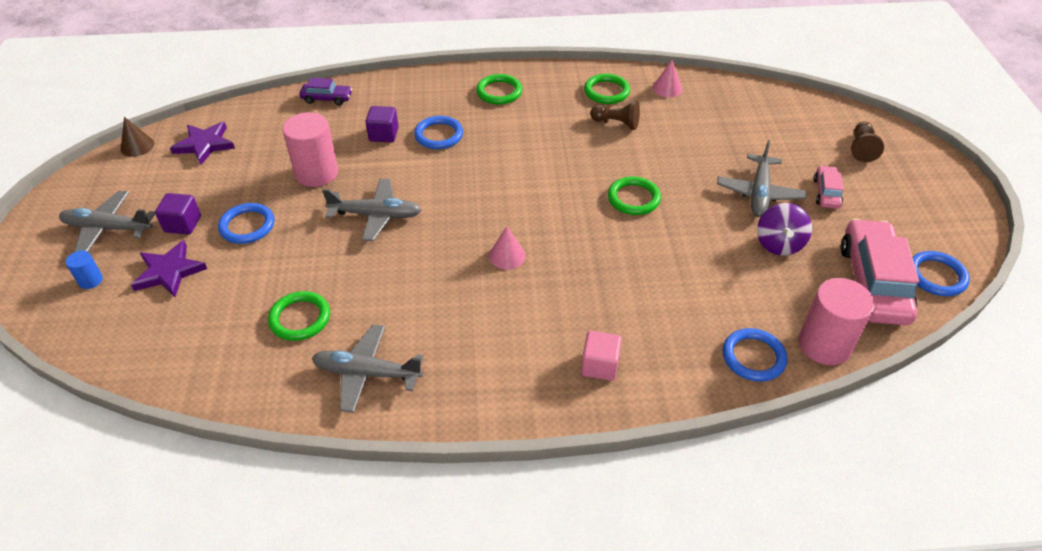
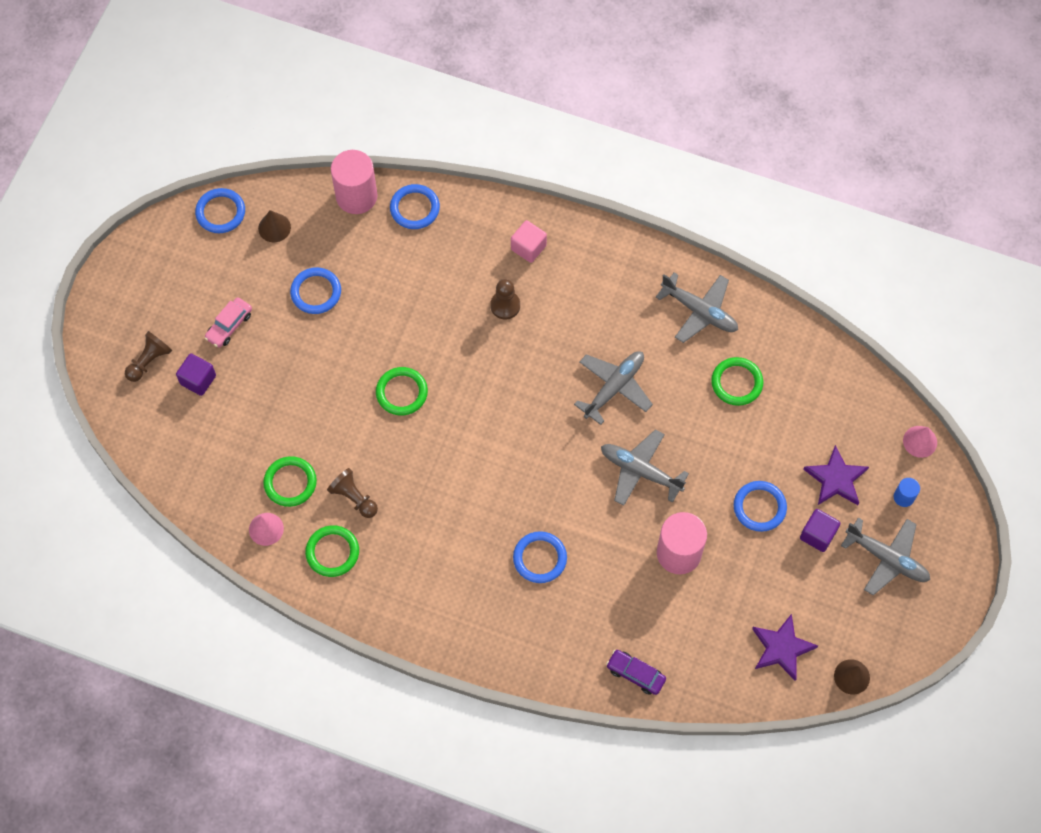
camera: 155 degrees left, 20 degrees up
(384, 134) = (595, 584): purple cube -> purple cube (198, 380)
(499, 92) = (446, 602): green ring -> green ring (290, 483)
(507, 255) = (546, 376): pink cone -> pink cone (920, 441)
(587, 300) = (505, 305): none -> brown pawn
(759, 193) = (287, 351): grey plane -> grey plane (614, 387)
(779, 244) = (316, 292): purple spinning top -> blue ring
(873, 283) = (274, 227): pink car -> brown cone

